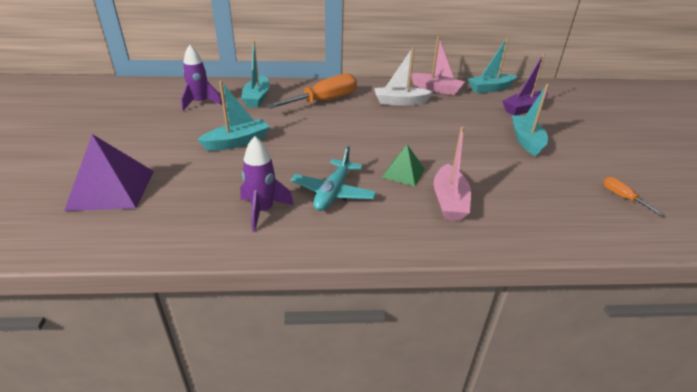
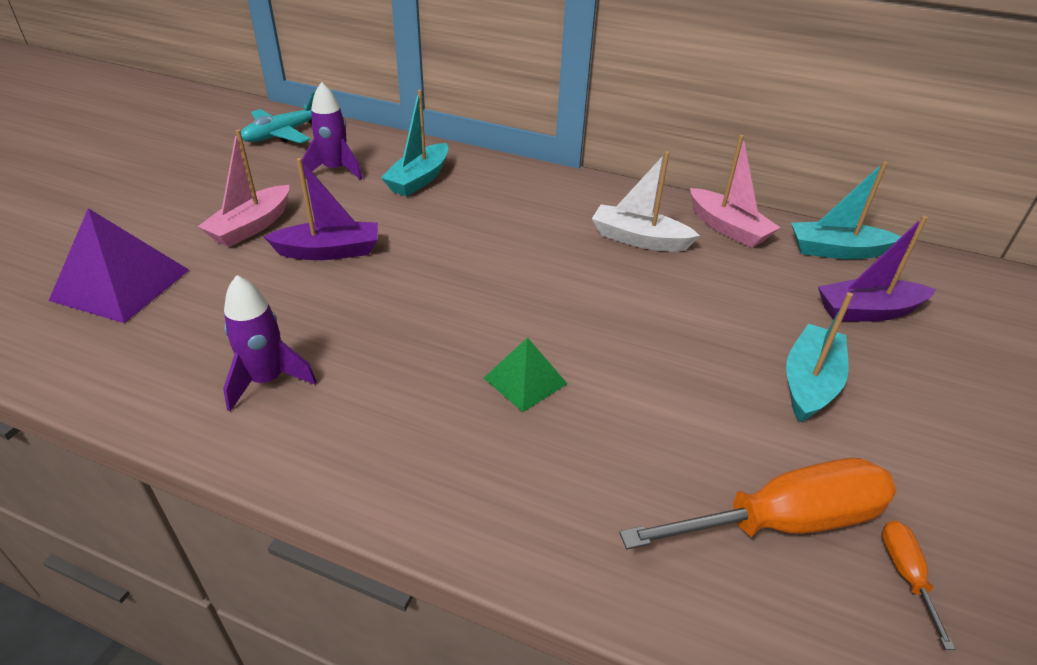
camera: 25 degrees right, 5 degrees up
(237, 142) = (329, 251): turquoise boat -> purple boat
(324, 101) = (514, 208): orange screwdriver -> orange screwdriver (784, 522)
(333, 192) = (388, 382): turquoise plane -> turquoise plane (283, 134)
(449, 201) = (554, 461): pink boat -> pink boat (251, 226)

